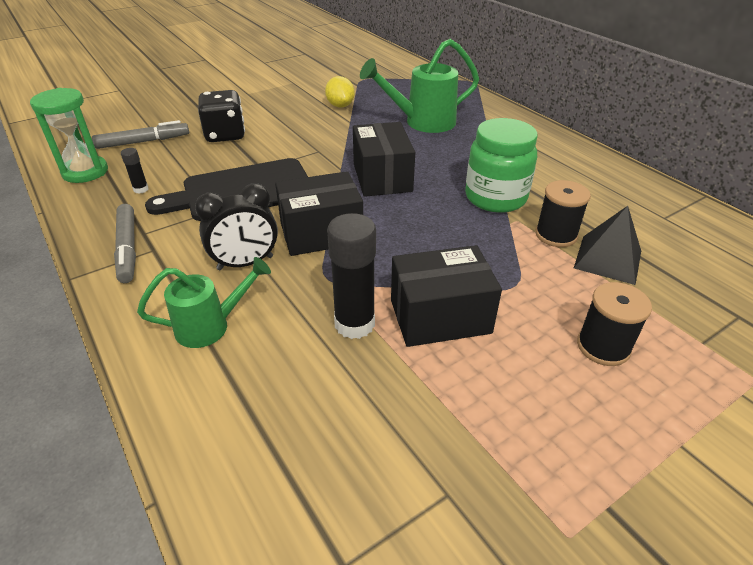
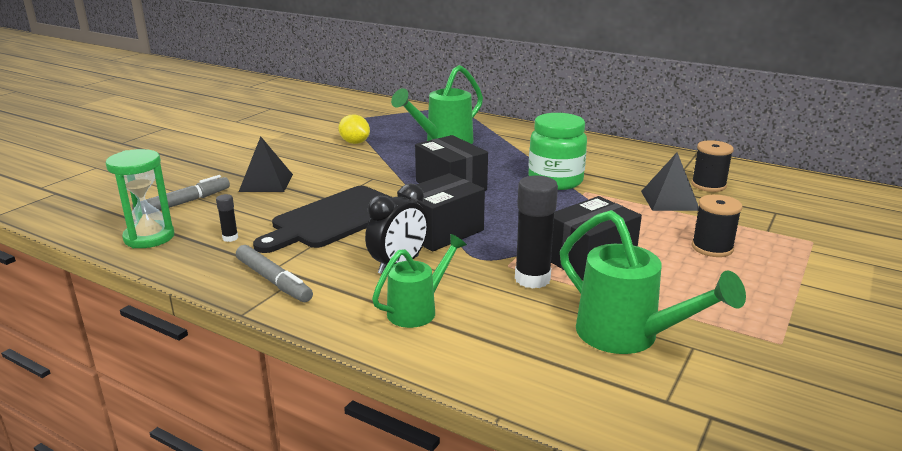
camera: 25 degrees left, 15 degrees down
(225, 135) = (266, 183): black dice -> black pyramid
(385, 446) = (628, 336): none -> green watering can
(556, 235) = (621, 194): black spool -> black spool (708, 185)

